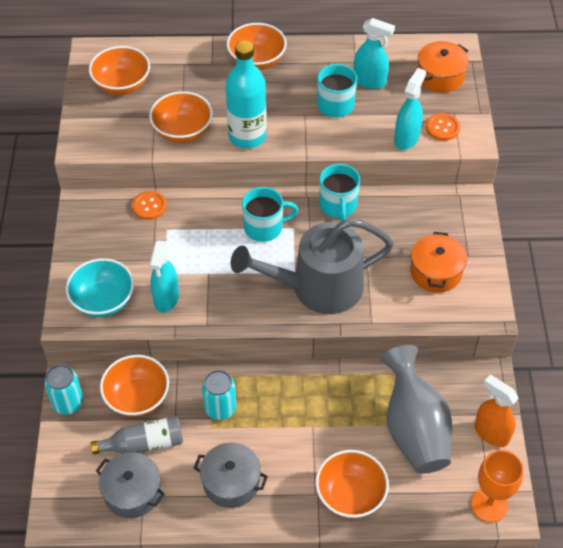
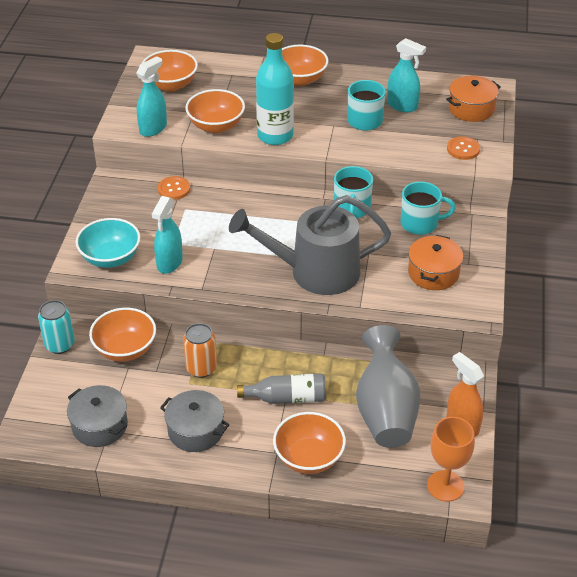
camera: 10 degrees right, 10 degrees down
(144, 444) = (121, 387): grey bottle -> grey bottle (287, 398)
(220, 408) = (201, 368): turquoise can -> orange can
(264, 227) = (277, 218): turquoise mug -> turquoise mug (420, 223)
(406, 138) = (426, 154): turquoise spray bottle -> turquoise spray bottle (153, 128)

